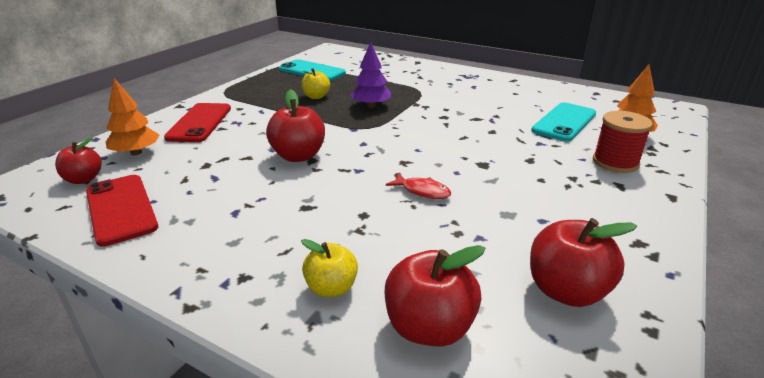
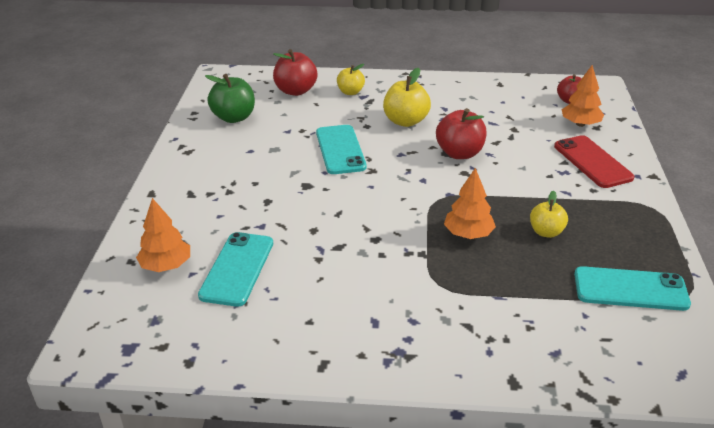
camera: 155 degrees right, 5 degrees up
(121, 209) = (511, 94): red phone -> none
(307, 207) = (405, 121): none -> yellow apple
(371, 106) = (468, 234): purple tree -> orange tree
(422, 191) = (340, 150): red fish -> turquoise phone
(566, 291) = (234, 117): red apple -> green apple
(615, 162) = (189, 219): red spool -> none

